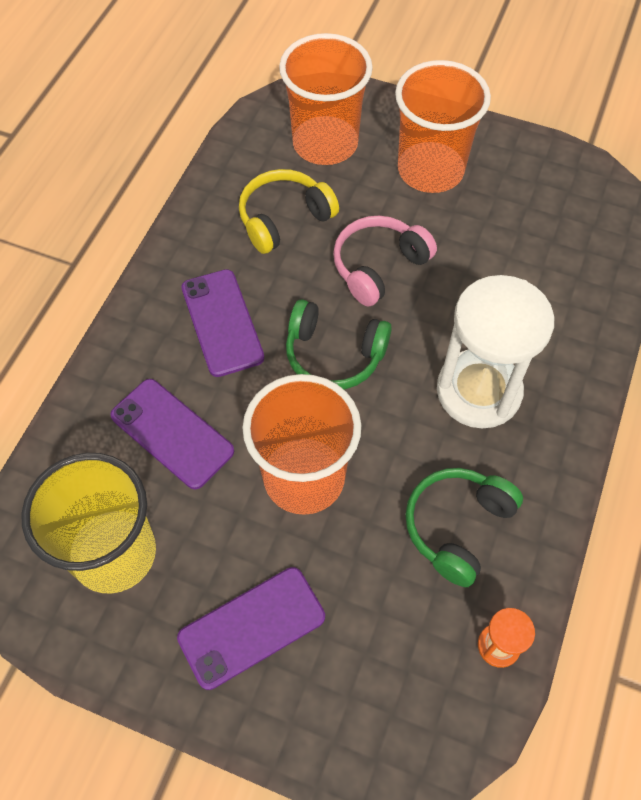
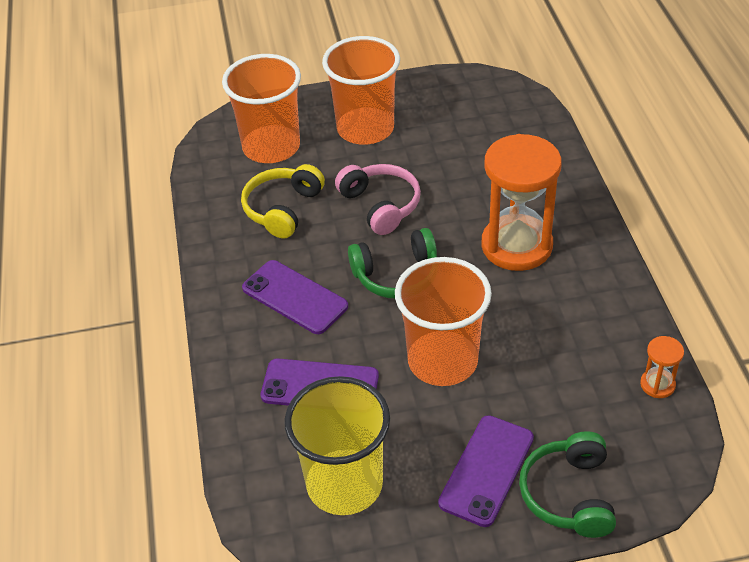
camera: 30 degrees left, 15 degrees down
(378, 266) = (380, 205): pink headphones -> pink headphones turned 135 degrees clockwise
(457, 527) = (572, 332): green headphones -> green headphones (569, 494)
(478, 391) = (516, 246): white hourglass -> orange hourglass

